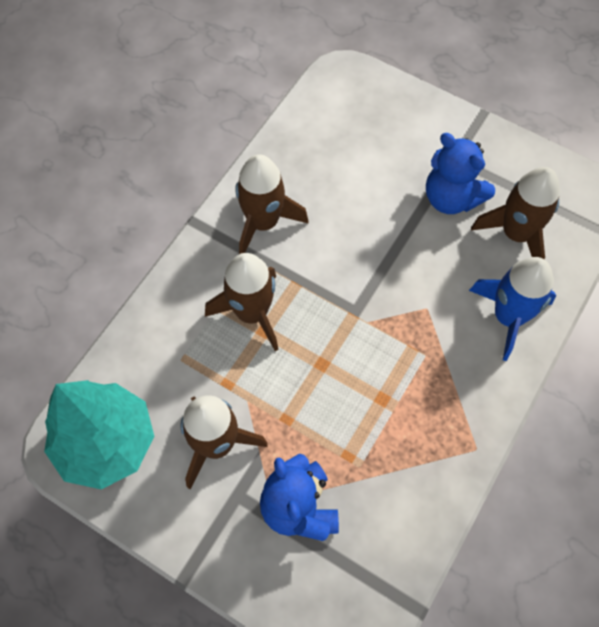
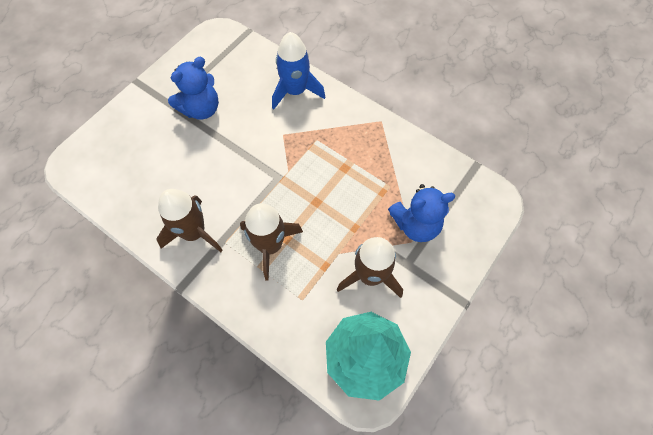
camera: 85 degrees left, 0 degrees up
(516, 234) = (237, 78): brown rocket -> none

